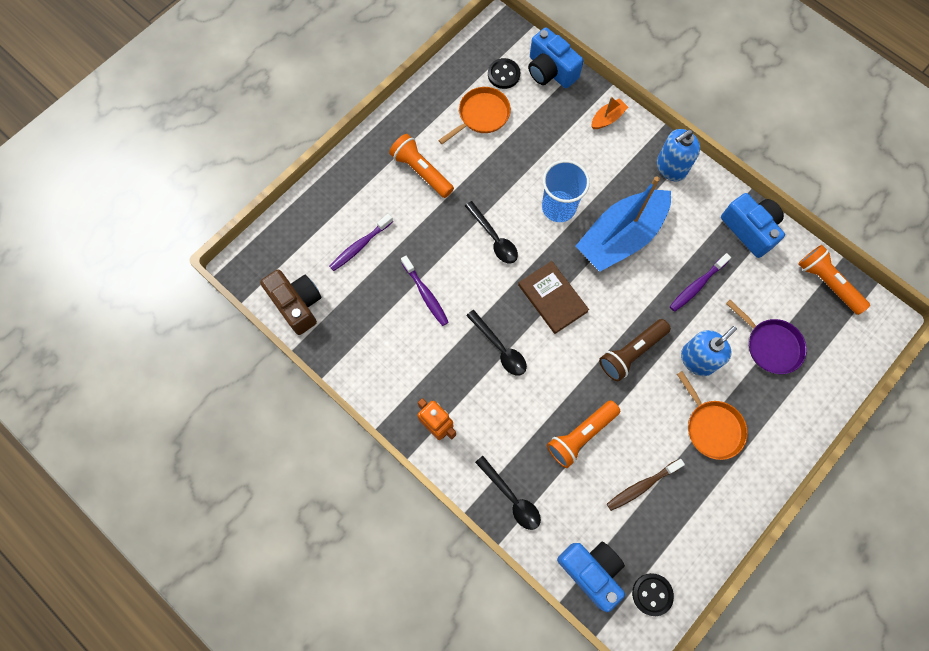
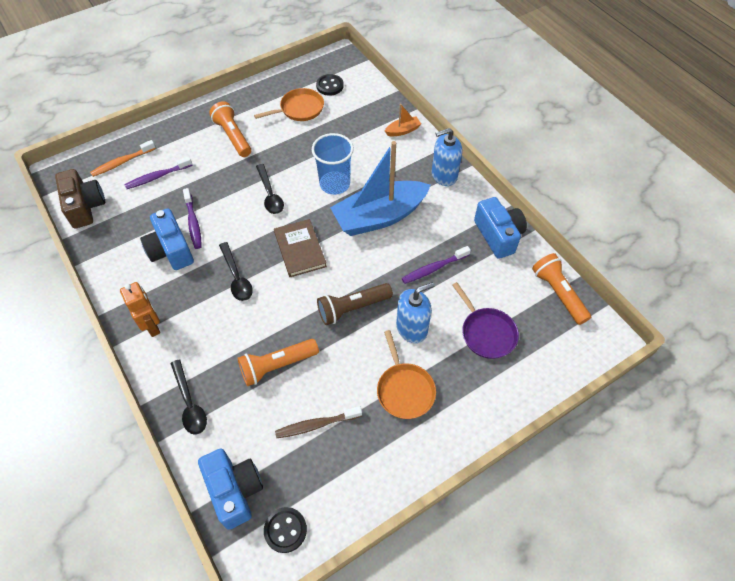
camera: 15 degrees right, 15 degrees down
(311, 237) = (122, 162): none -> orange toothbrush
(550, 71) = (369, 90): blue camera -> blue camera (171, 250)

